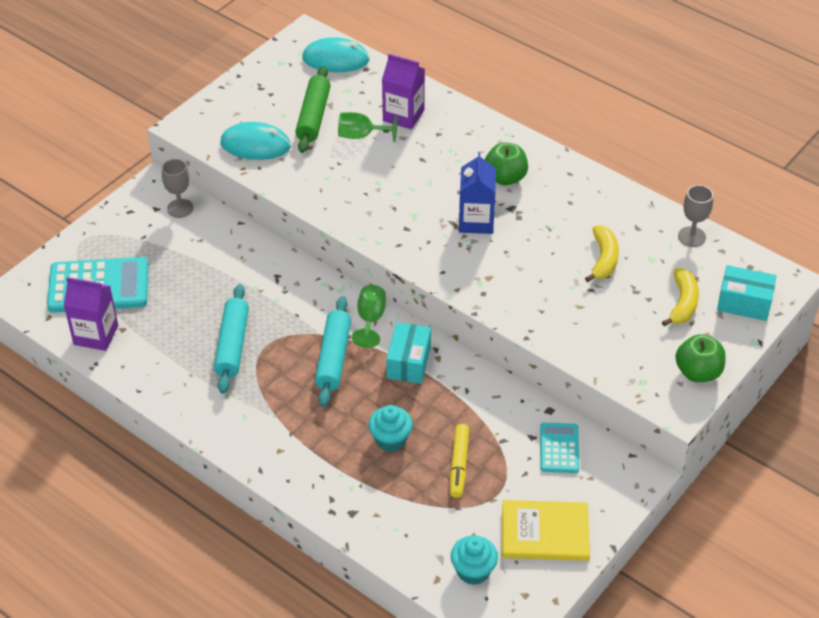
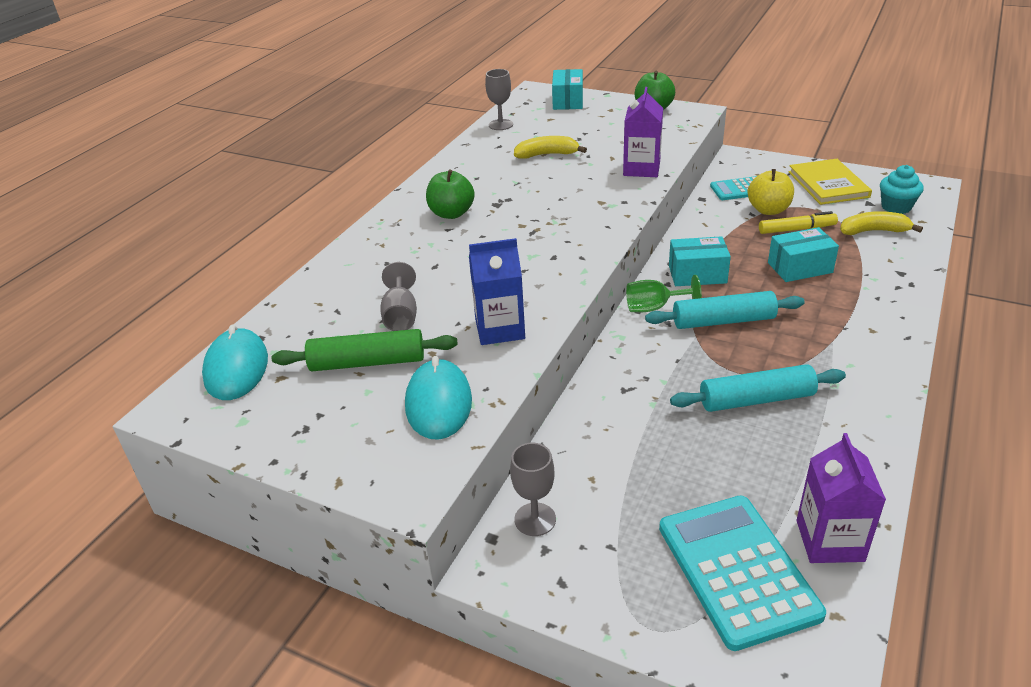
camera: 100 degrees left, 10 degrees down
(361, 136) = (401, 316): green goblet -> grey goblet
(390, 439) = (800, 268): turquoise cupcake -> turquoise box
(403, 115) = (356, 292): purple carton -> purple carton (641, 169)
(476, 221) = (524, 219): blue carton -> blue carton (500, 329)
(505, 457) = (768, 210): none -> yellow apple
(682, 303) = (582, 120): yellow banana -> yellow banana (873, 231)

